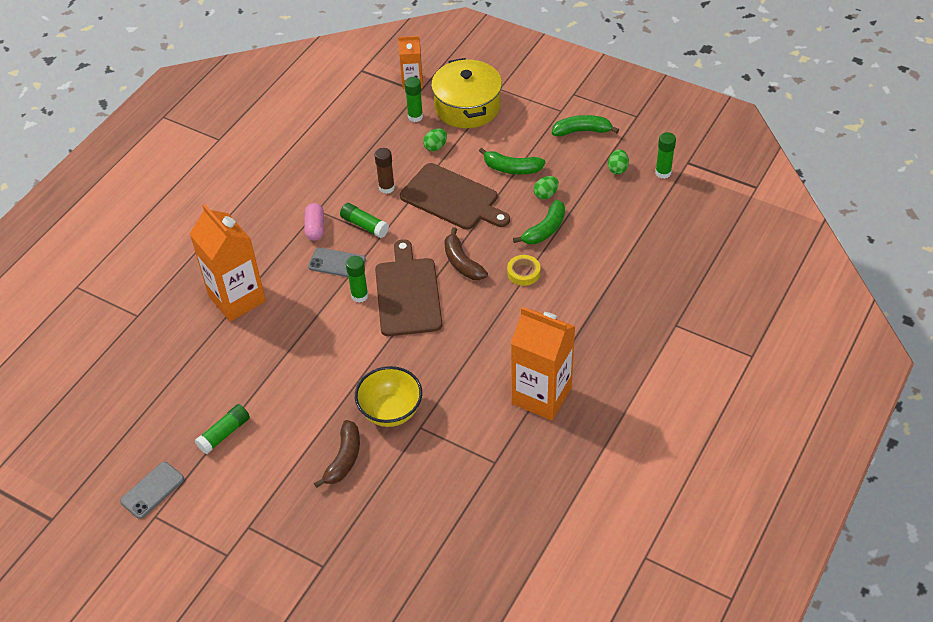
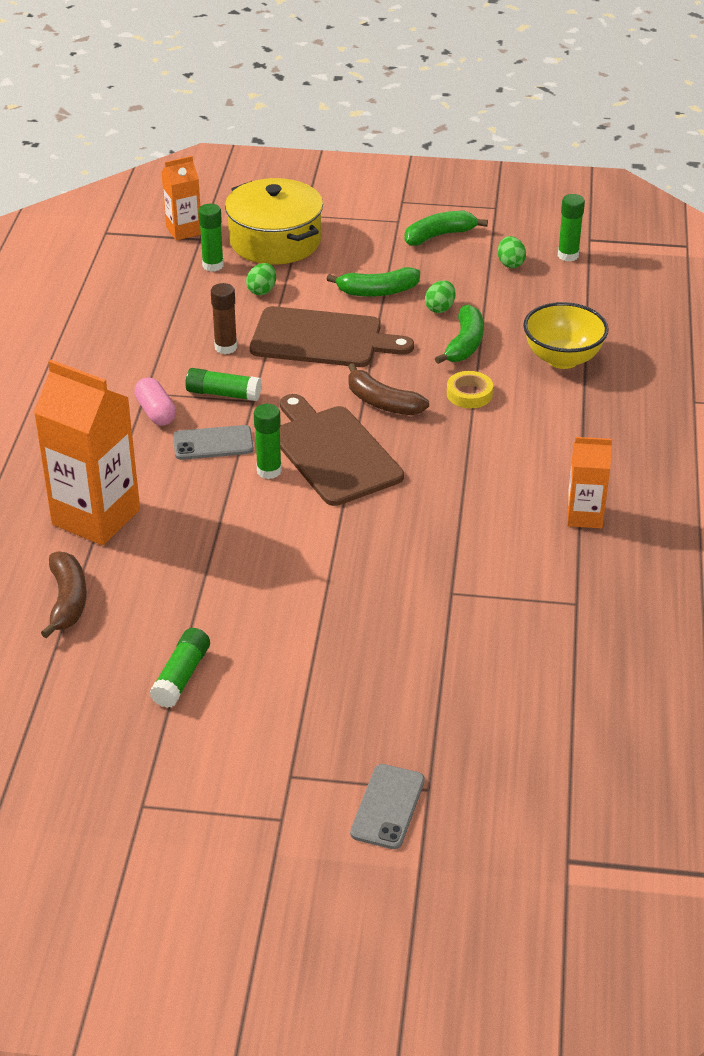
camera: 25 degrees left, 10 degrees down
(152, 490) = (117, 775): grey phone -> grey phone (388, 807)
(344, 459) = (373, 657): brown banana -> brown banana (67, 601)
(390, 411) = (400, 586): yellow bowl -> yellow bowl (562, 359)
(541, 395) = (584, 516): orange carton -> orange carton, size x0.55

